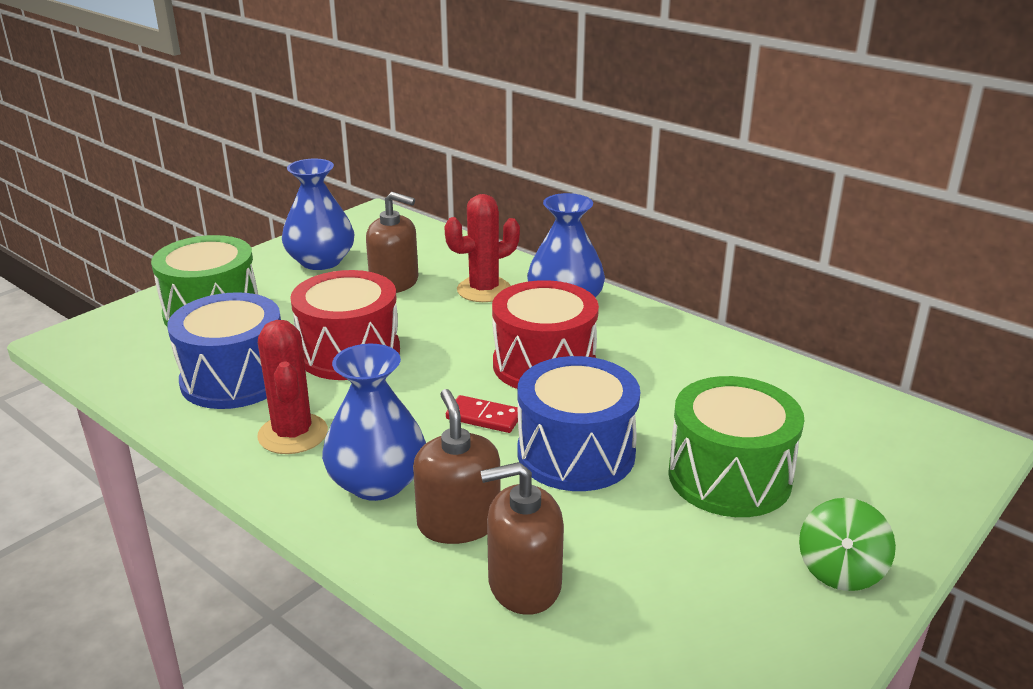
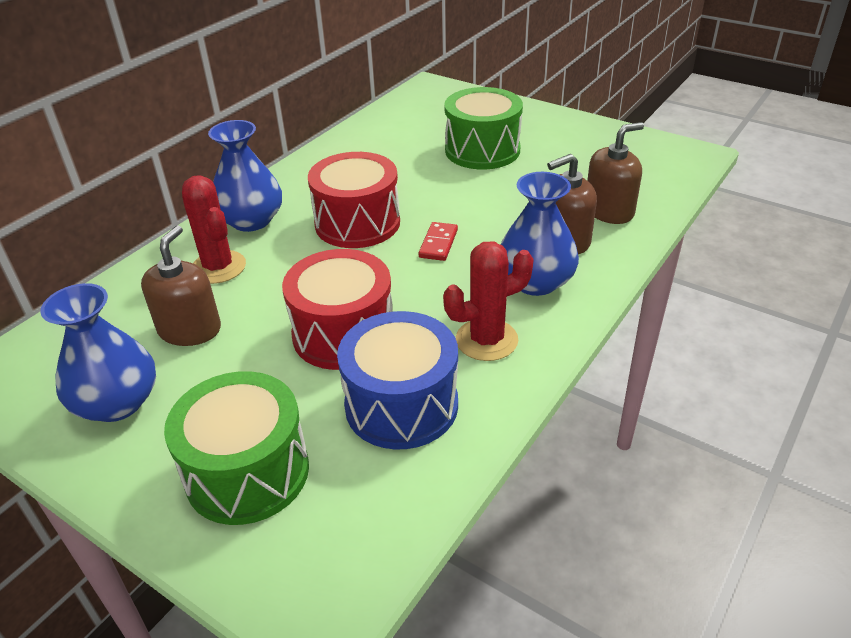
camera: 95 degrees left, 10 degrees up
(524, 584) = (609, 211): brown soap dispenser -> brown soap dispenser turned 105 degrees counterclockwise
(576, 453) = (474, 202): blue drum -> none
(840, 570) = (551, 123): green spinning top -> none

